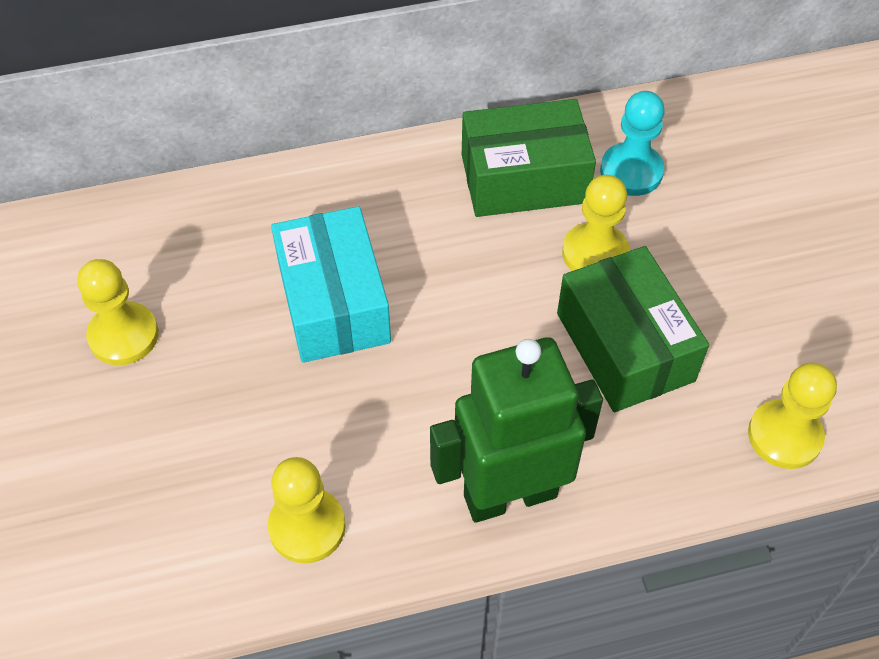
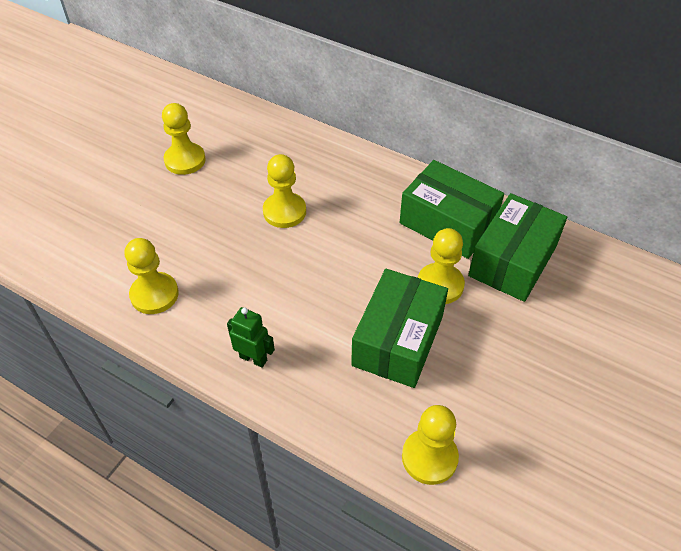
camera: 45 degrees right, 5 degrees down
(334, 303) = (284, 211): turquoise box -> yellow pawn
(509, 495) = (253, 358): green robot -> green robot, size x0.45
(631, 171) = (513, 261): turquoise pawn -> green box

